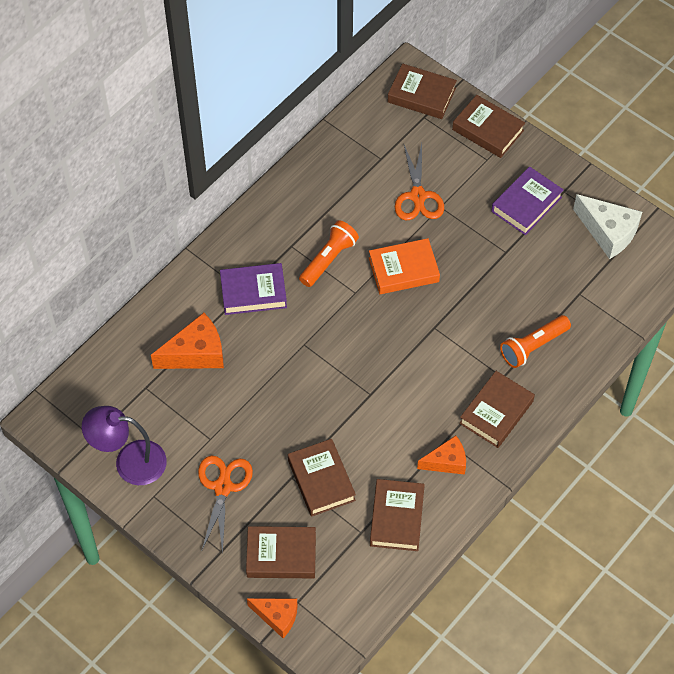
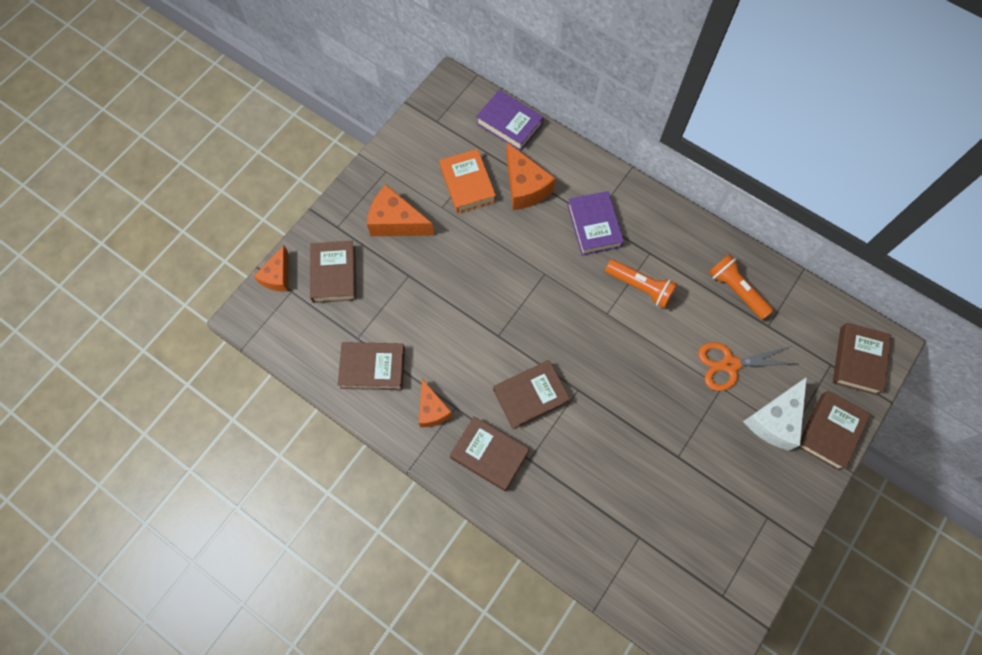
camera: 85 degrees right, 10 degrees up
(129, 462) = (416, 150): purple lamp -> none
(223, 487) = (396, 222): orange scissors -> orange cheese
(321, 480) = (407, 300): brown book -> brown book (530, 396)
(403, 270) = (639, 356): orange book -> orange book (467, 184)
(526, 204) = (742, 477): purple book -> purple book (509, 124)
(533, 346) = (568, 489): orange flashlight -> orange flashlight (736, 290)
(608, 232) = (723, 569): white cheese -> white cheese (774, 420)

